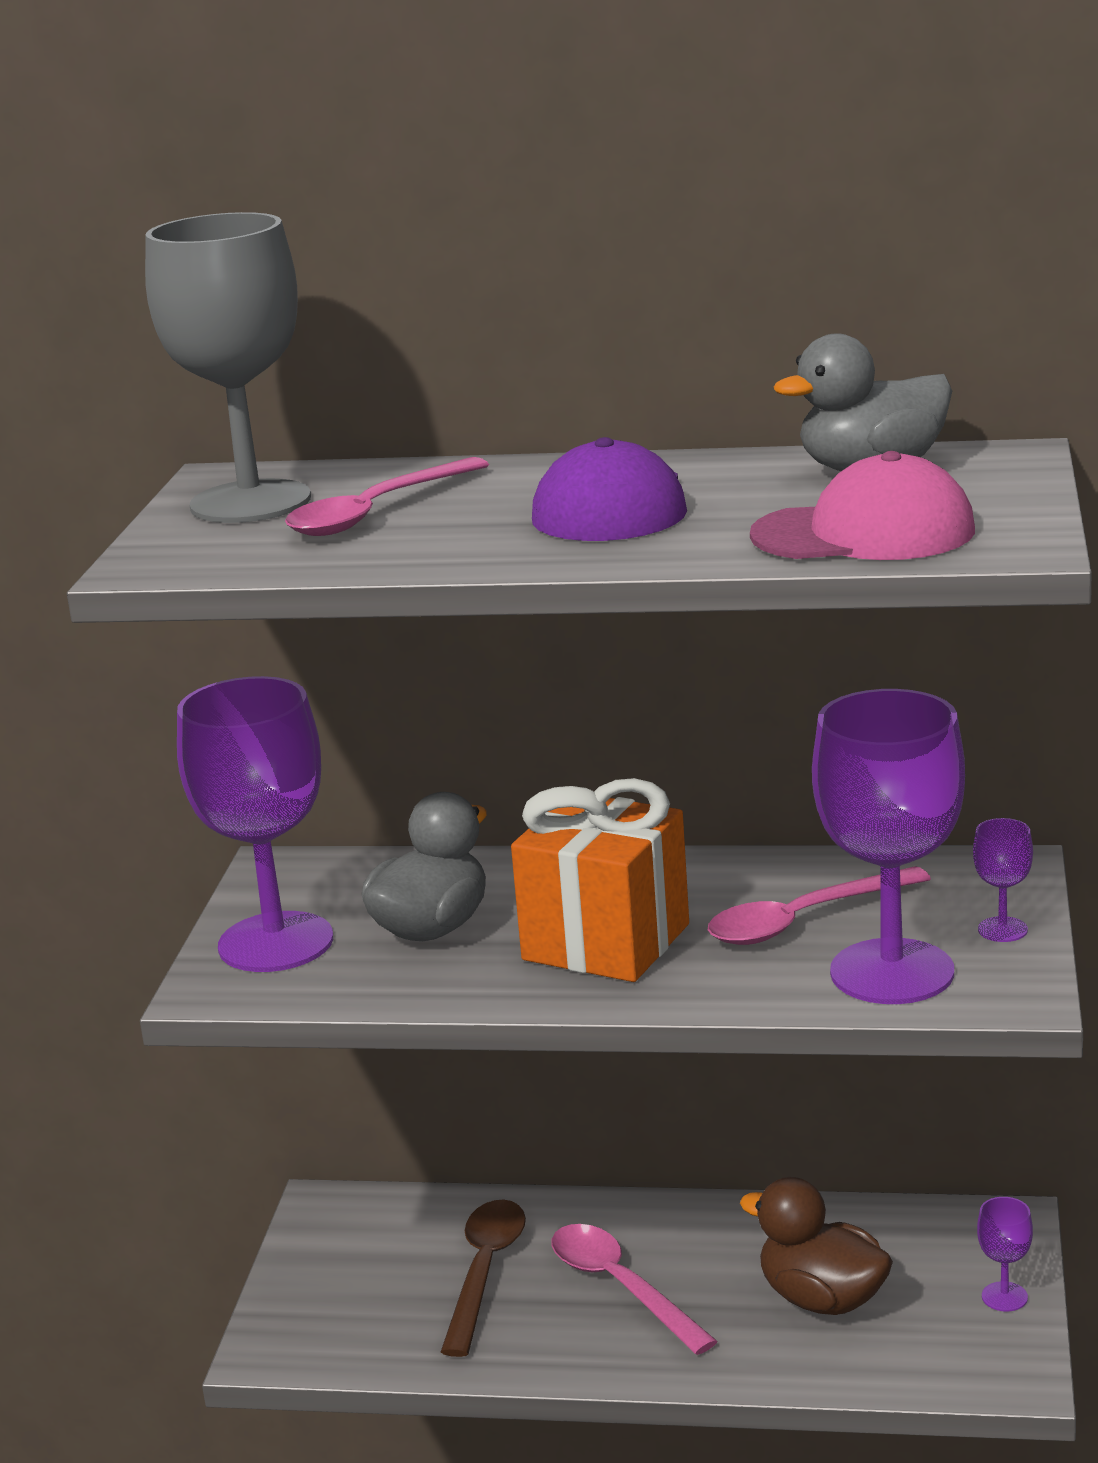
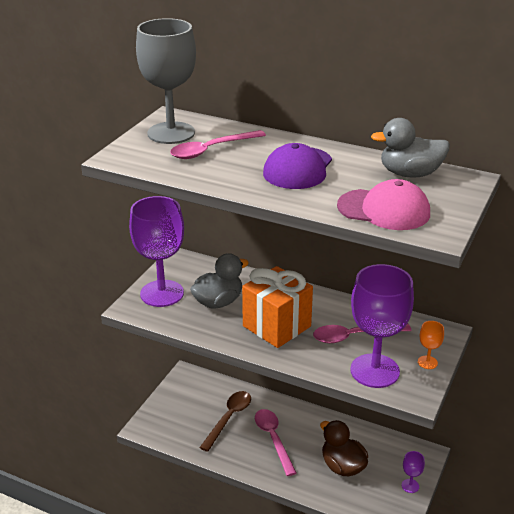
camera: 15 degrees right, 10 degrees up
(1002, 929) = (427, 362): purple goblet -> orange goblet

